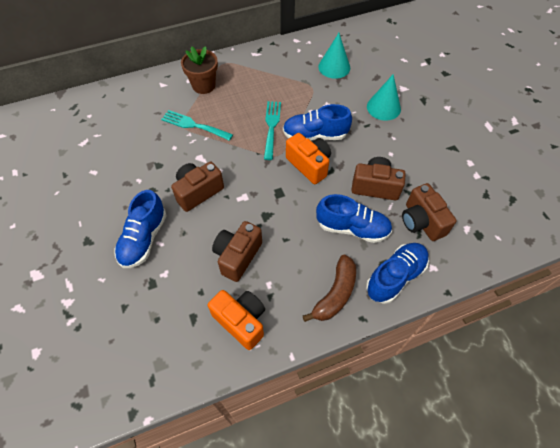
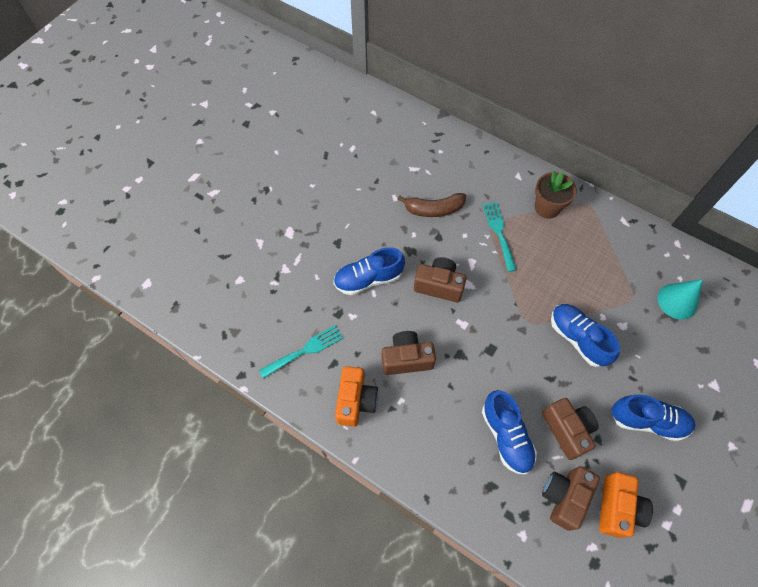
camera: 55 degrees right, 5 degrees up
(271, 127) = (553, 295): turquoise fork -> turquoise fork (305, 350)
(309, 165) = (540, 355): orange camera -> orange camera (617, 508)
(335, 294) = (432, 461): brown banana -> brown banana (433, 209)
(383, 107) = (670, 381): turquoise cone -> none
(395, 277) = (487, 504): blue shoe -> blue shoe (647, 421)

